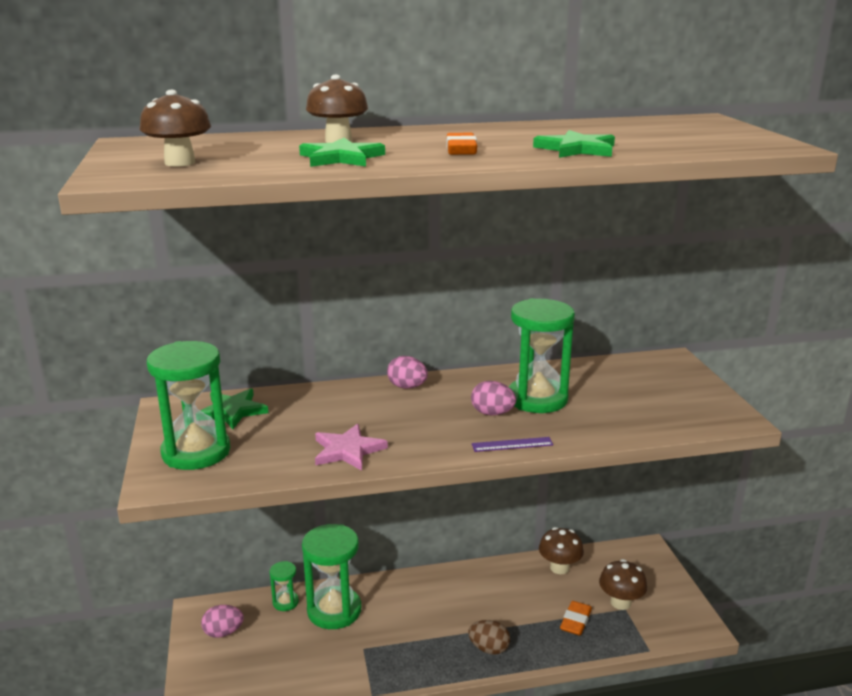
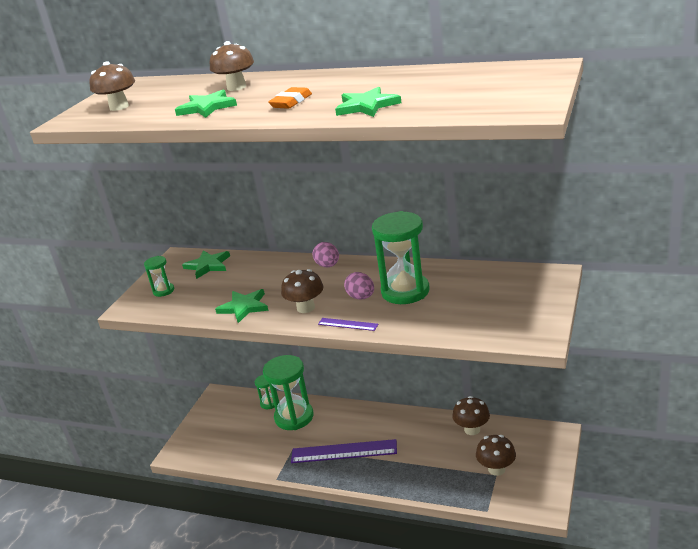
camera: 35 degrees right, 5 degrees up
(196, 452) = (163, 291): green hourglass -> green hourglass, size x0.48
(223, 632) = (221, 413): pink egg -> none
(347, 450) = (244, 307): pink star -> green star
(433, 634) = (344, 451): none -> purple ruler
(435, 436) = (306, 308): none -> brown mushroom
(489, 648) = (372, 473): brown egg -> none
(575, 621) = (449, 472): orange eraser -> none

